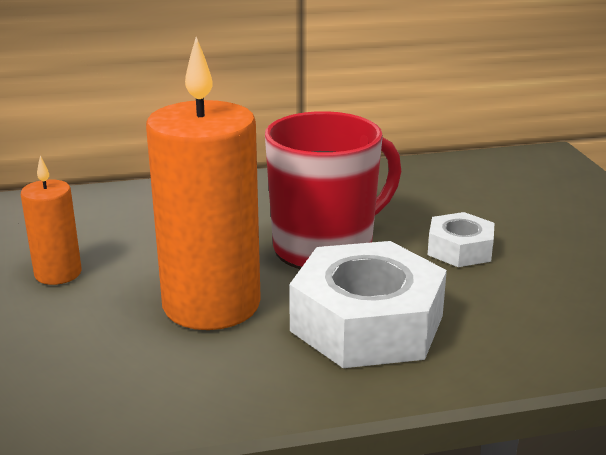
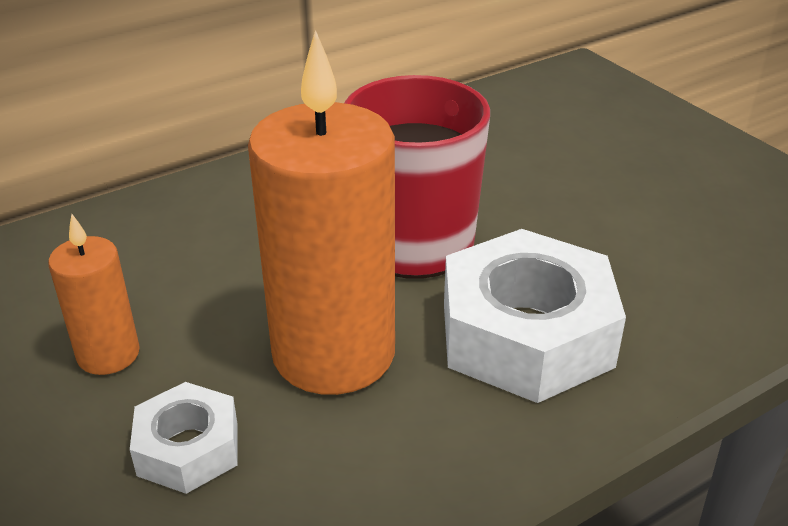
camera: 20 degrees left, 10 degrees up
(460, 249) = (563, 211): white nut -> white nut (188, 448)

